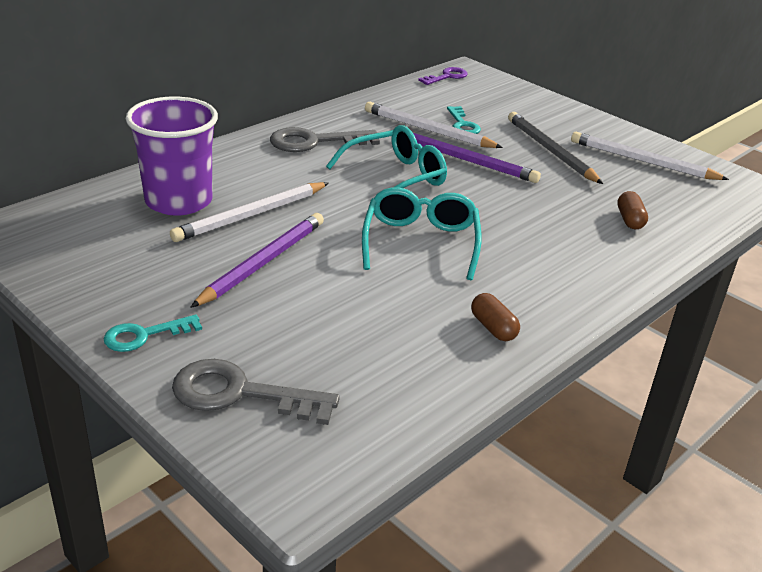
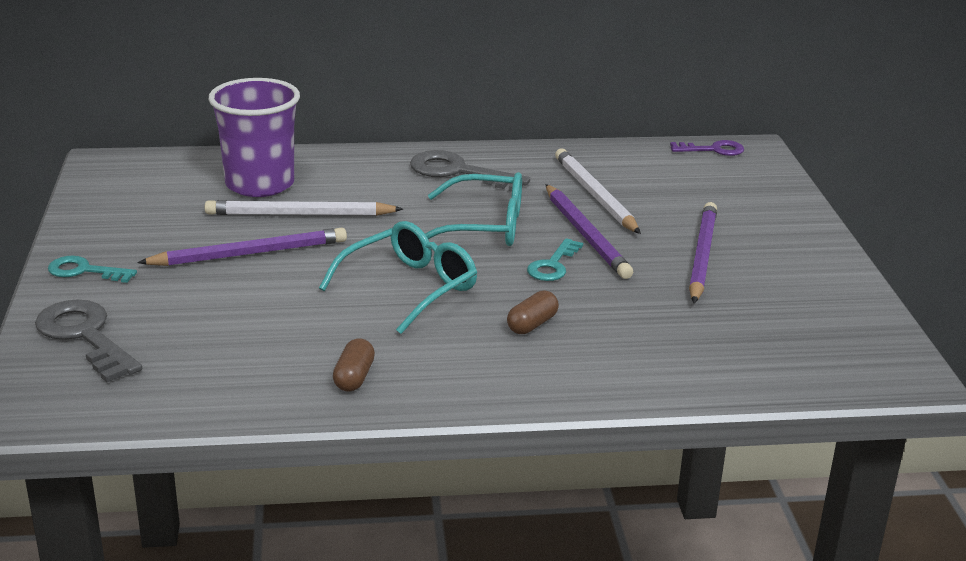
camera: 40 degrees right, 5 degrees down
(462, 124) = (644, 201): turquoise key -> turquoise key (553, 265)
(551, 151) = (702, 256): grey pencil -> purple pencil
(630, 220) = (670, 348): brown capsule -> brown capsule (532, 324)
(643, 161) = (802, 301): white pencil -> none

